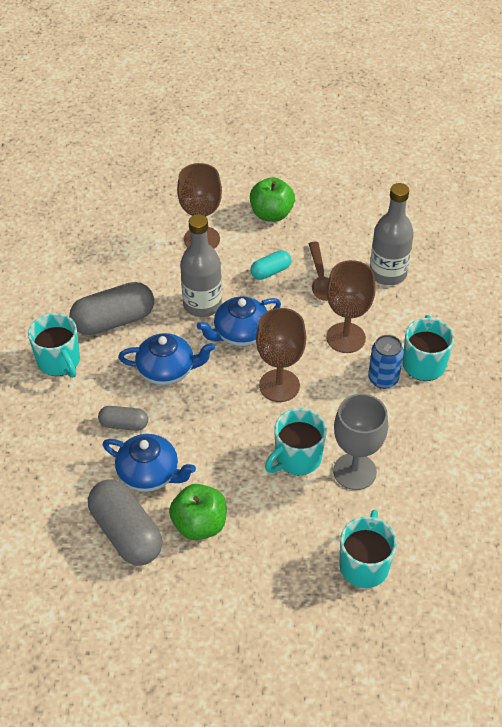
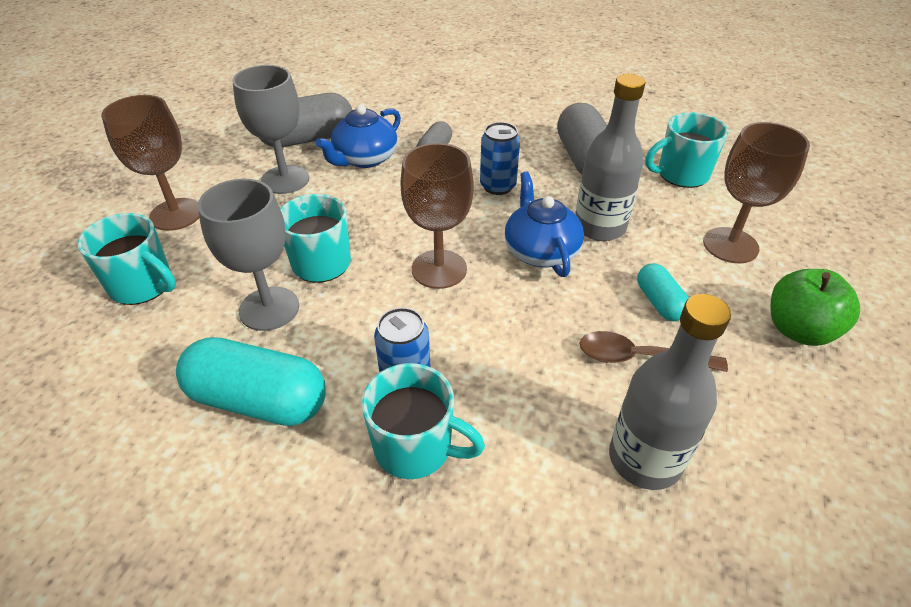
camera: 105 degrees right, 5 degrees down
(59, 362) = (533, 123): turquoise mug -> turquoise mug (681, 174)
(167, 370) = (497, 186): blue teapot -> blue can
(199, 524) = (285, 180): green apple -> grey goblet
(345, 338) = (503, 358): brown goblet -> brown goblet (176, 214)
(428, 446) = (258, 400): none -> turquoise capsule

